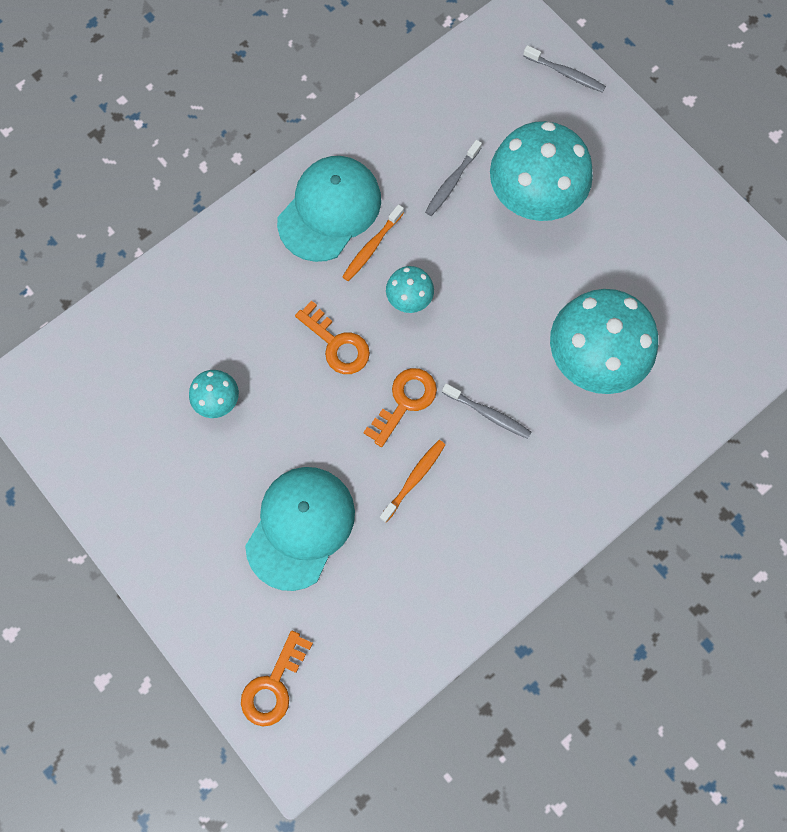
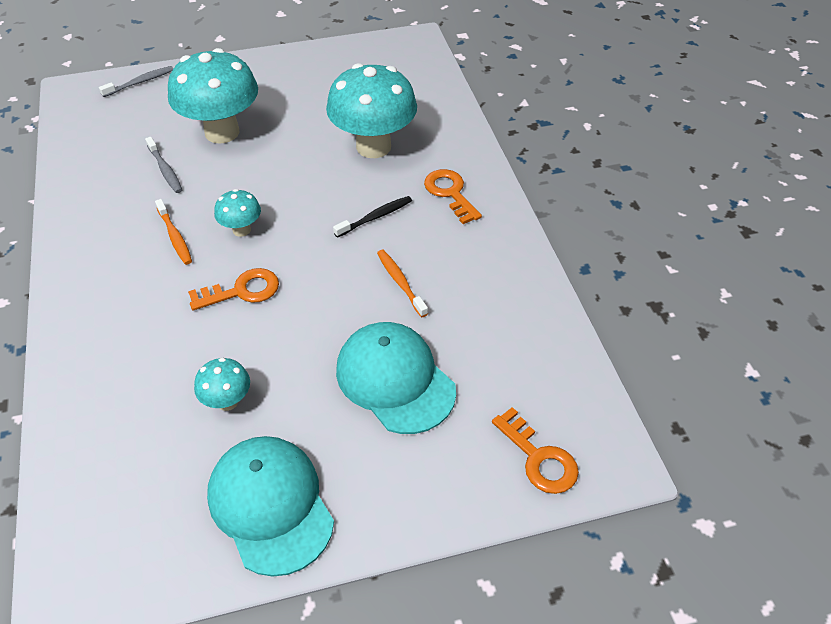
camera: 65 degrees left, 25 degrees down
(329, 210) = (116, 252): turquoise cap -> turquoise cap (270, 505)
(405, 401) = (328, 264): orange key -> orange key (450, 193)
(488, 414) = (375, 217): grey toothbrush -> black toothbrush

